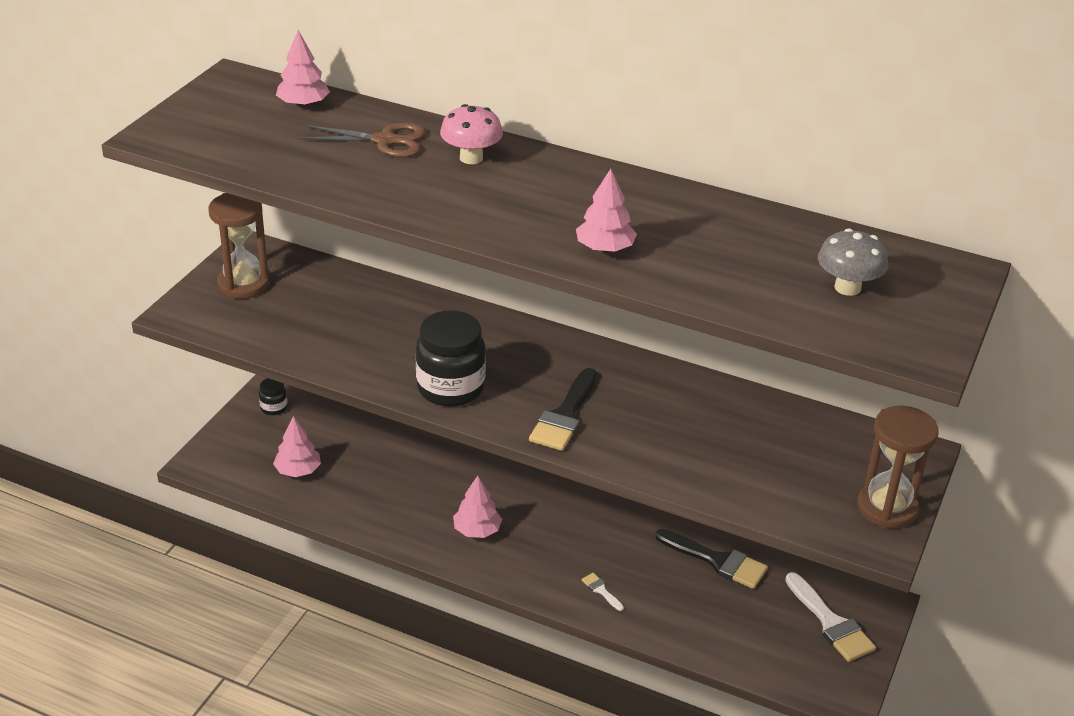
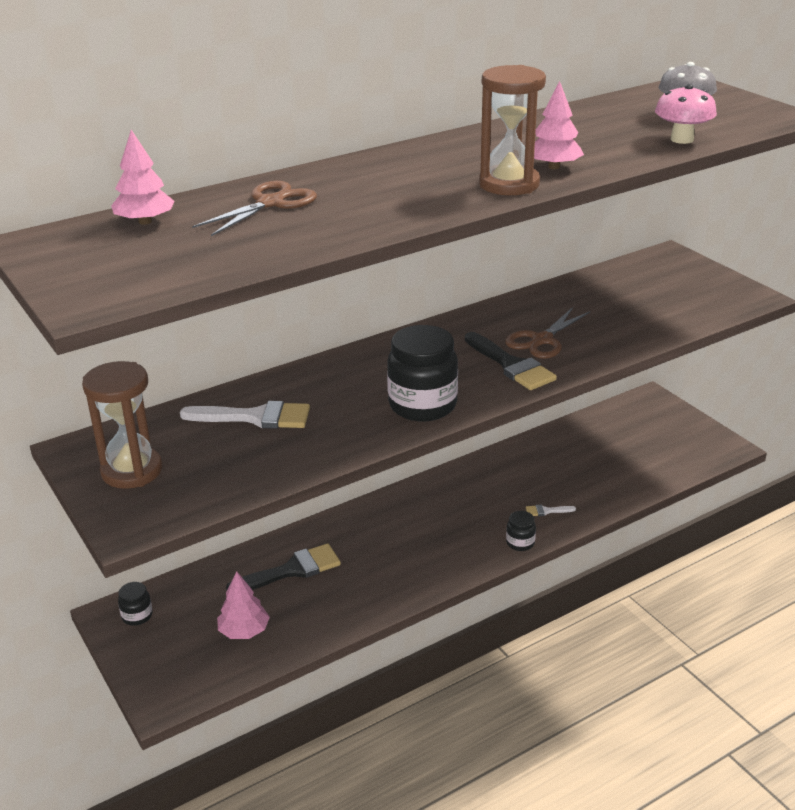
camera: 55 degrees left, 5 degrees down
(471, 158) = (350, 179): pink mushroom -> pink mushroom (682, 139)
(477, 530) = (424, 549): pink tree -> none
(537, 589) = (520, 543): none -> black jar
(630, 420) = (542, 340): none -> brown scissors
(717, 561) = (558, 445): black brush -> black brush (292, 570)
(831, 623) = (654, 424): white brush -> white brush (255, 417)
(886, 508) = (719, 283): brown hourglass -> brown hourglass (509, 184)

